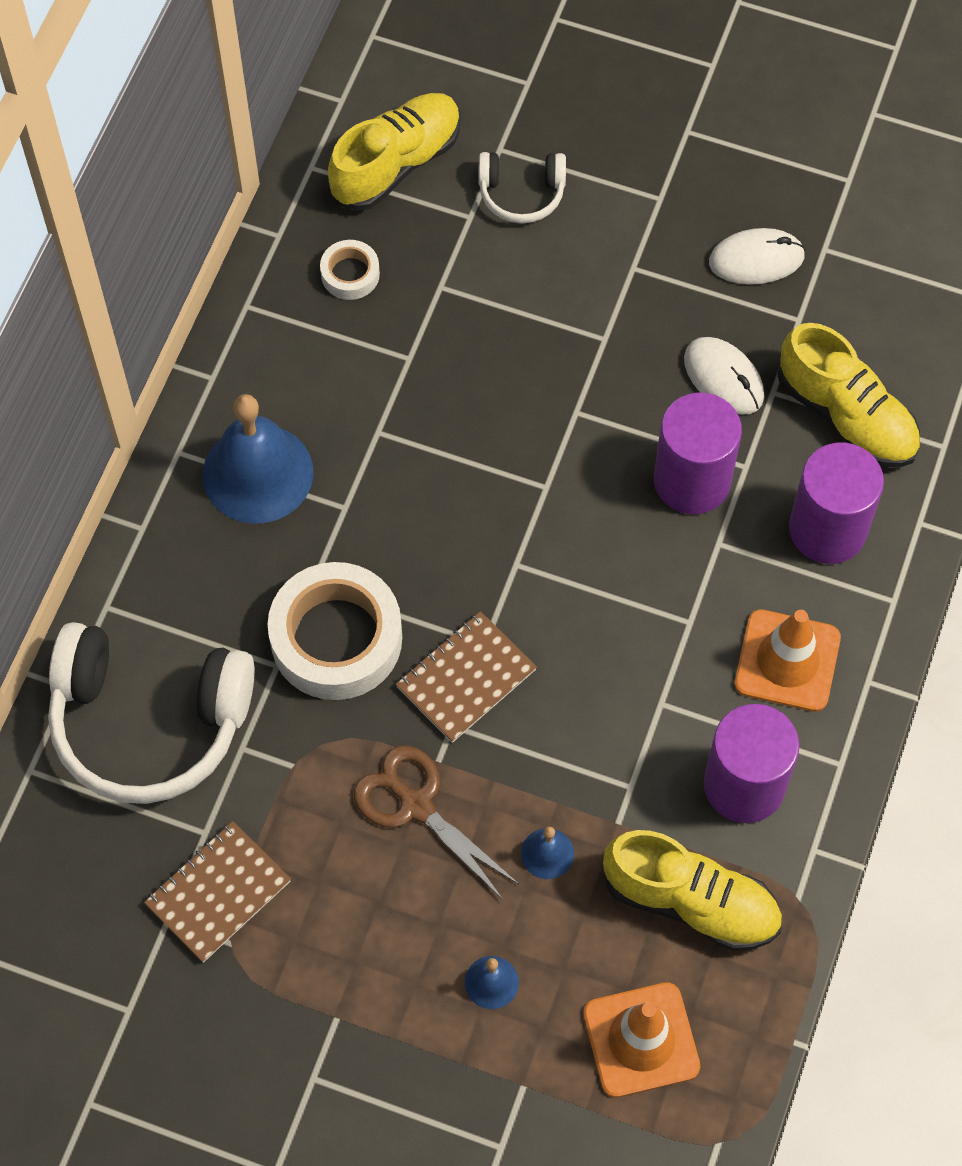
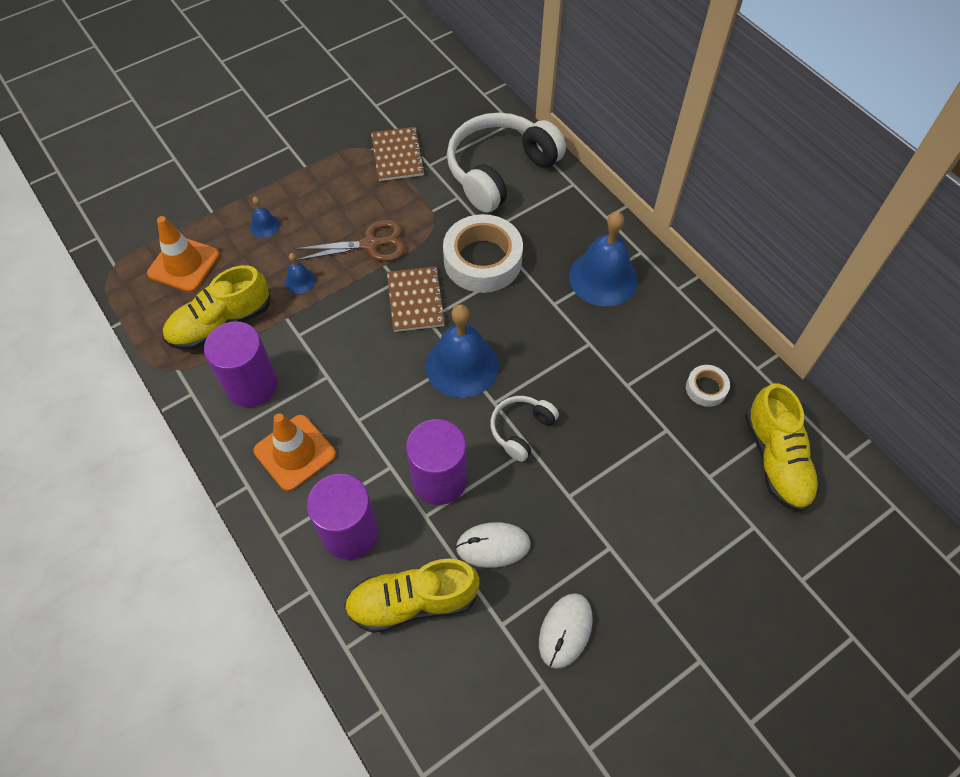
camera: 125 degrees right, 5 degrees down
(521, 193) = (709, 517): white headphones -> white headphones (521, 430)
(522, 556) = (462, 365): none -> blue bell

